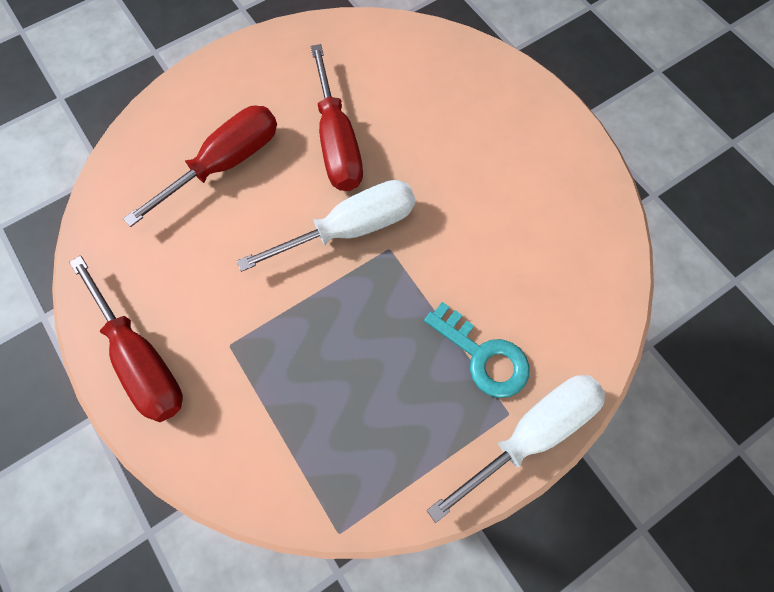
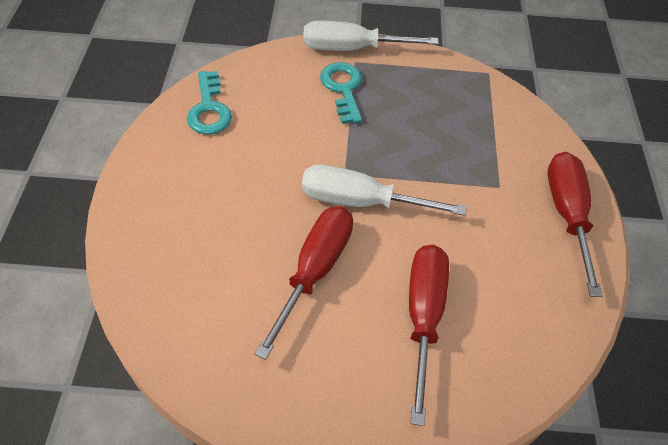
camera: 145 degrees left, 15 degrees down
(225, 164) = (423, 317): red screwdriver -> red screwdriver turned 105 degrees clockwise
(579, 223) = (209, 109): none -> turquoise key

